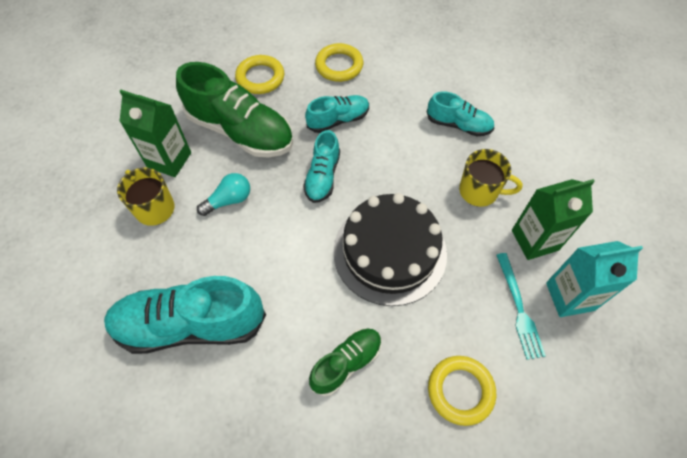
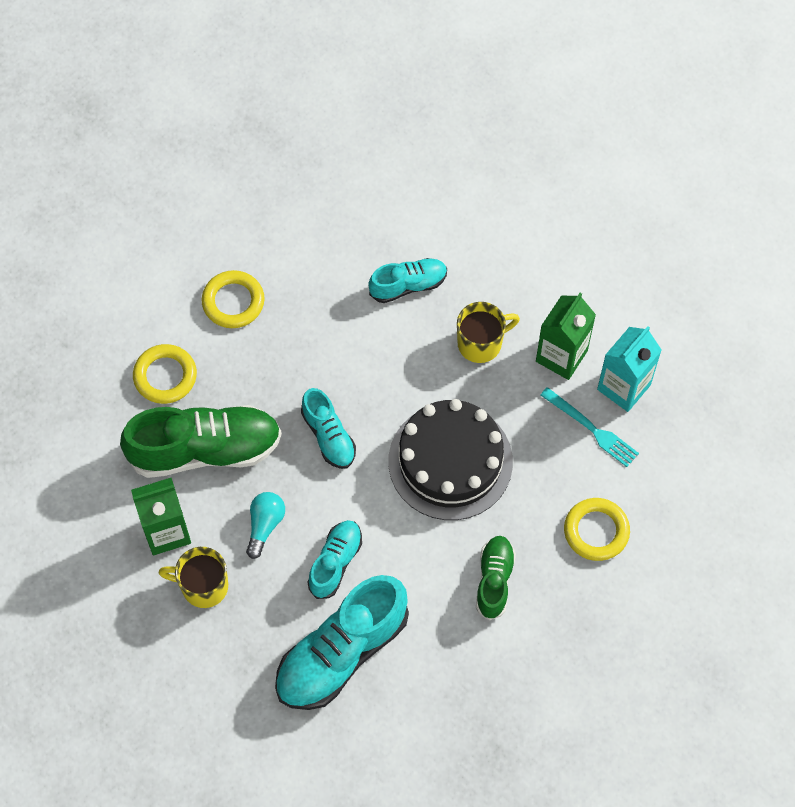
camera: 40 degrees left, 5 degrees up
(338, 120) = (289, 365): turquoise shoe -> turquoise shoe (335, 562)

